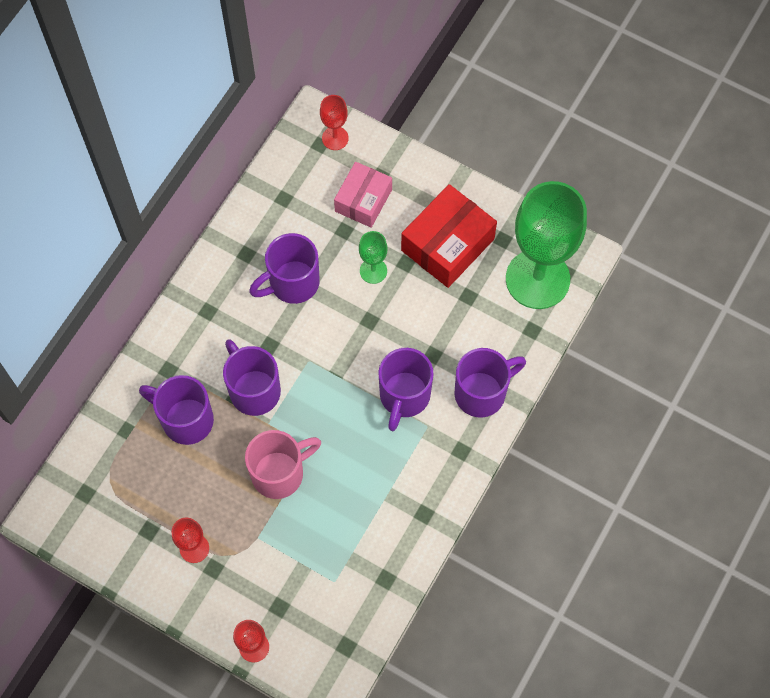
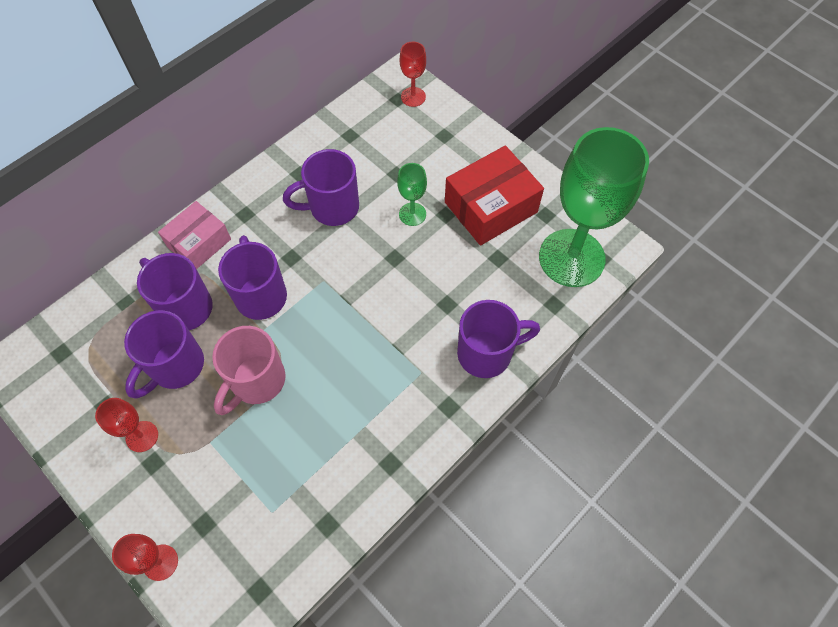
camera: 15 degrees right, 5 degrees down
(280, 473) = (256, 382): pink mug -> pink mug turned 135 degrees clockwise
(363, 200) = (422, 152): pink box -> pink box (199, 243)
(404, 397) = (406, 337): purple mug -> purple mug (175, 367)

